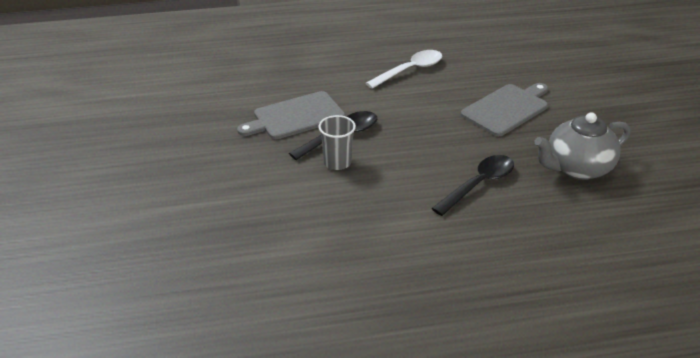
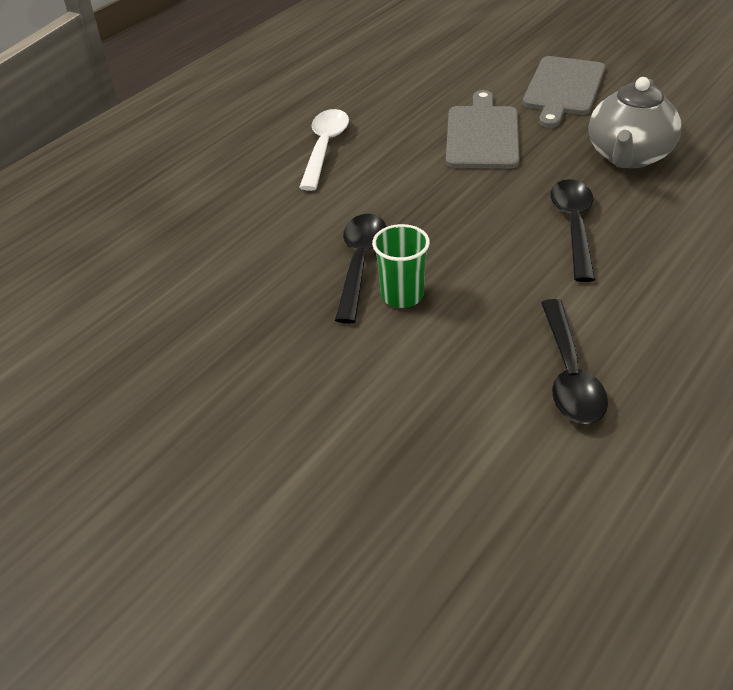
camera: 40 degrees left, 5 degrees up
(295, 117) = (273, 273): grey cutting board -> grey cutting board (563, 88)
(337, 162) = (402, 295): grey cup -> green cup
(358, 248) = (569, 374): none -> black spoon

